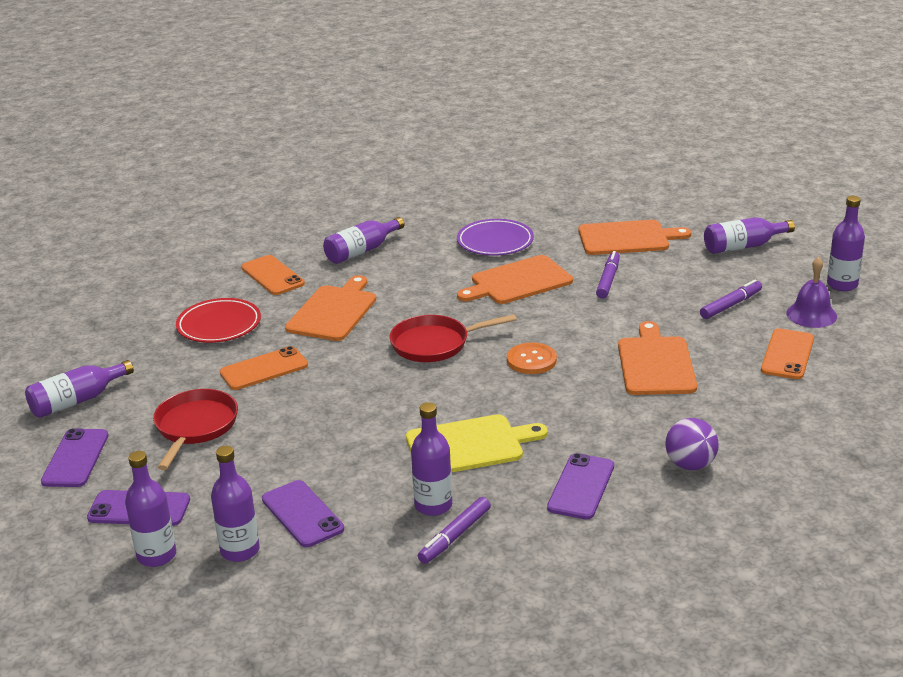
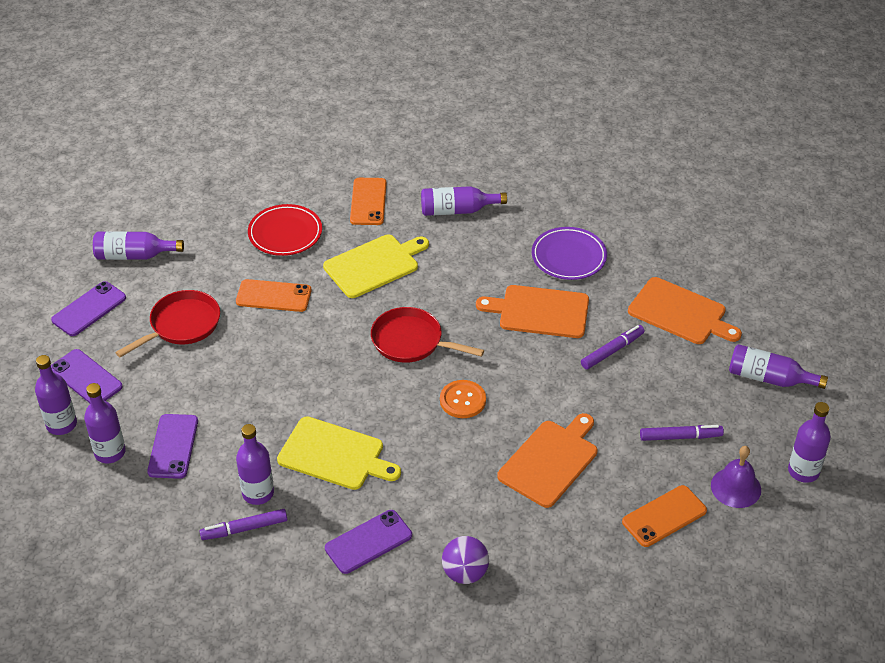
camera: 35 degrees right, 15 degrees up
(333, 311) = (374, 265): orange cutting board -> yellow cutting board

